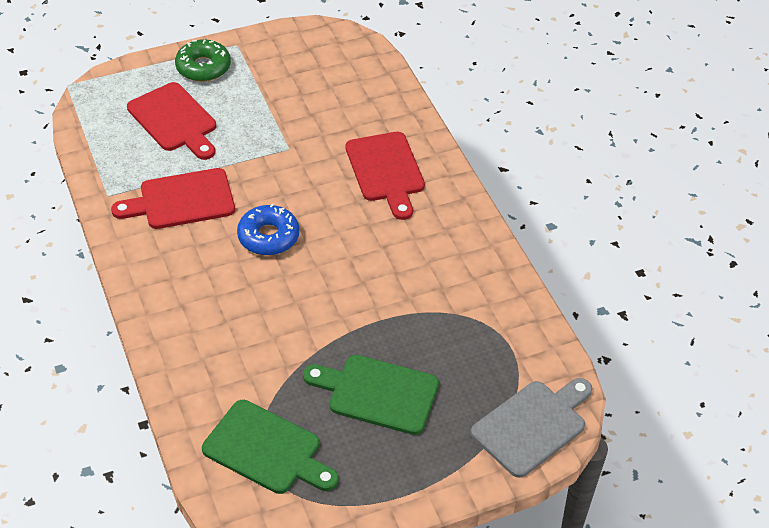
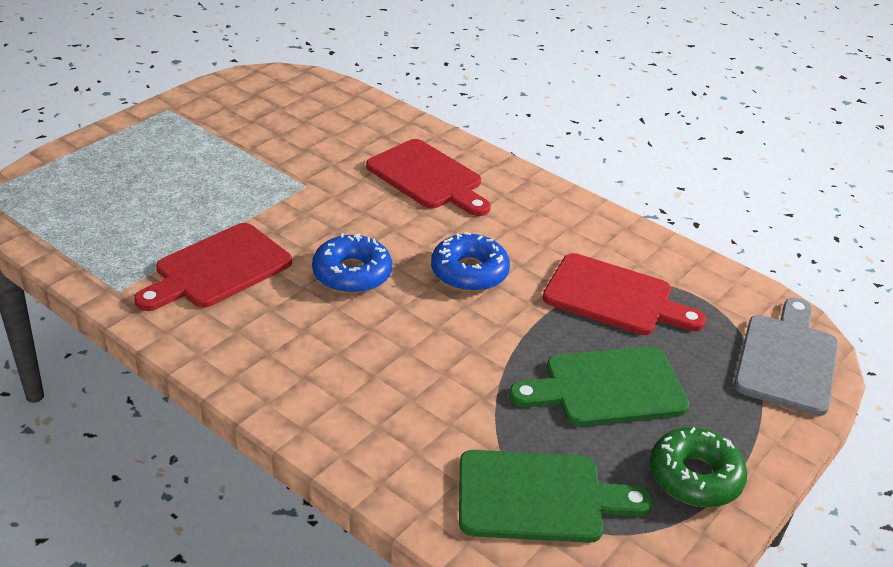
camera: 30 degrees left, 10 degrees down
(174, 120) = (148, 194): red cutting board -> red cutting board (614, 297)
(203, 67) = (144, 137): green donut -> green donut (695, 477)
(353, 265) = (469, 272): none -> blue donut

